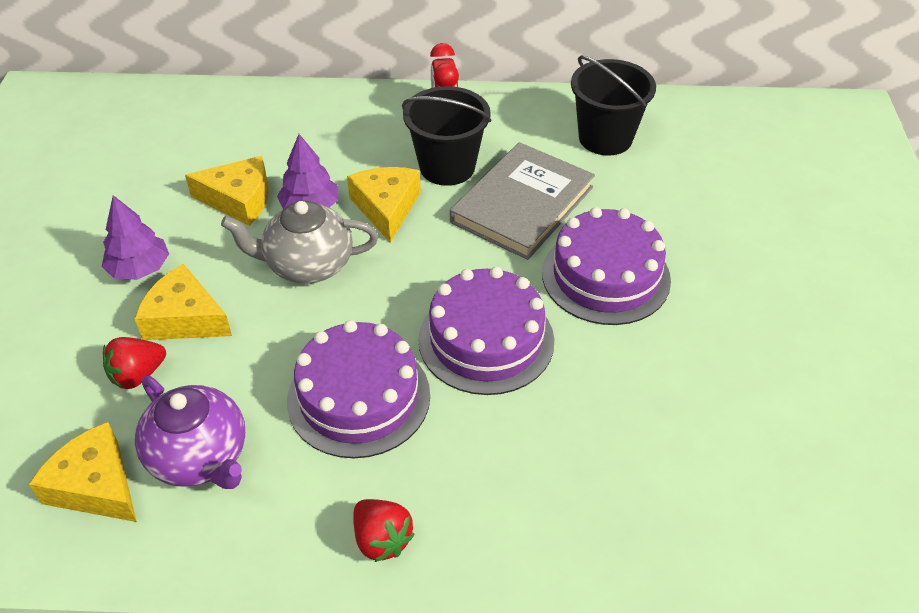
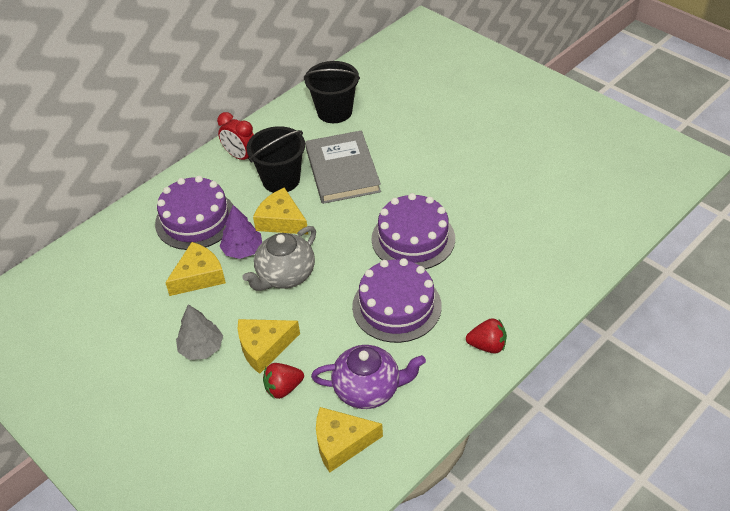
camera: 45 degrees left, 0 degrees up
(138, 375) = (283, 388): red strawberry -> red strawberry turned 60 degrees clockwise
(139, 268) = (201, 348): purple tree -> grey tree
(605, 276) = (422, 173): purple cake -> purple cake (195, 219)

